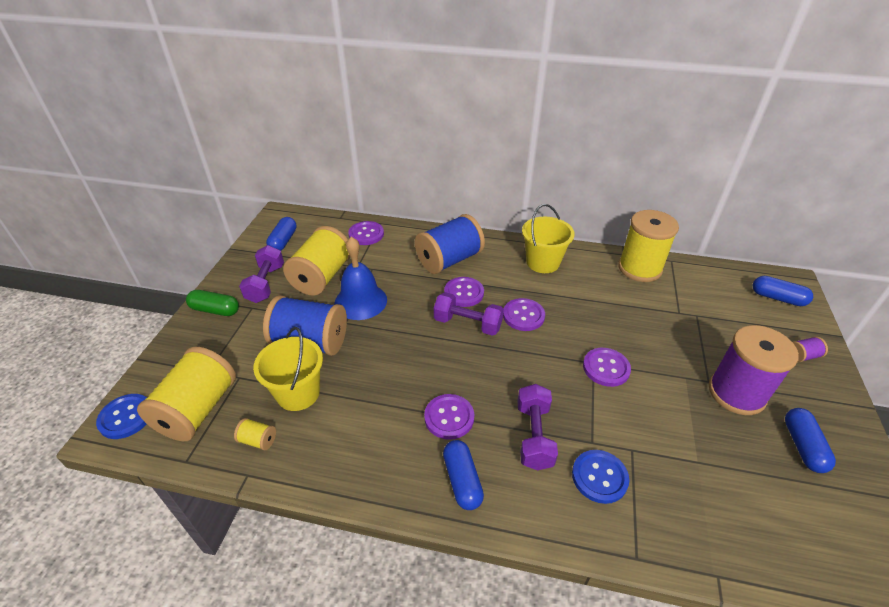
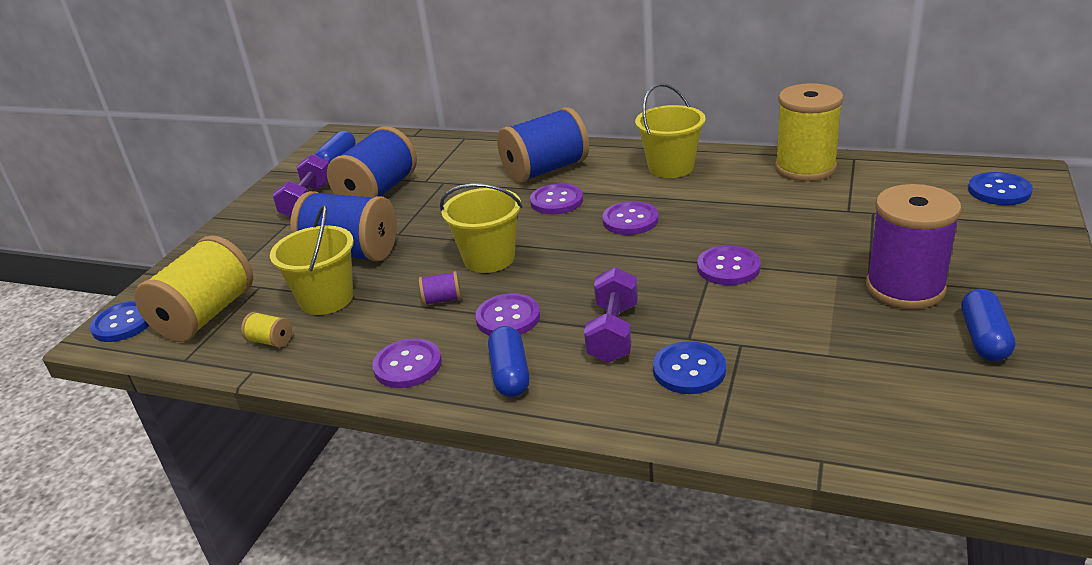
camera: 10 degrees right, 10 degrees down
(215, 310) = (243, 227): green capsule -> none
(322, 277) = (378, 192): yellow spool -> blue spool
(360, 301) = (422, 213): blue bell -> none
(366, 234) = (443, 149): purple button -> purple button (407, 365)
(422, 352) = (489, 258): none -> yellow bucket
(467, 324) = (554, 230): purple dumbbell -> none
(777, 298) = (999, 191): blue capsule -> blue button
(802, 356) = (1015, 249): purple spool -> purple spool (442, 300)

